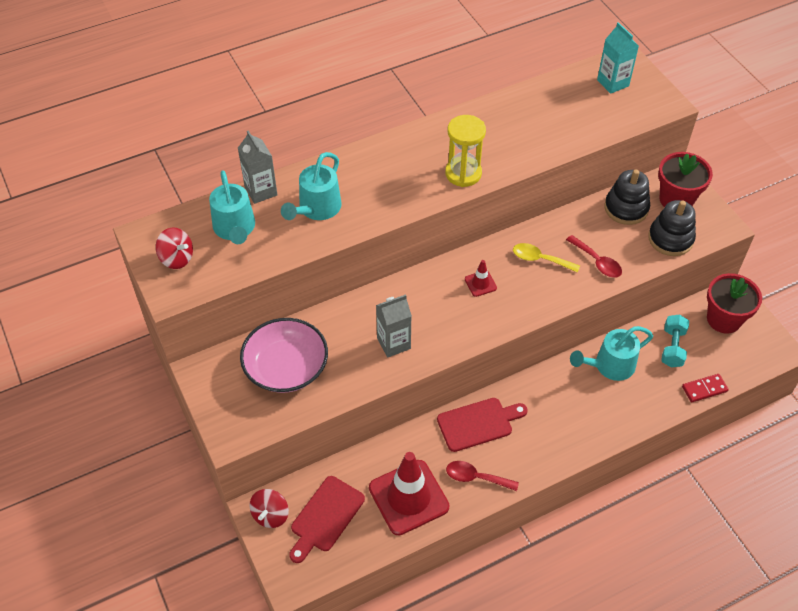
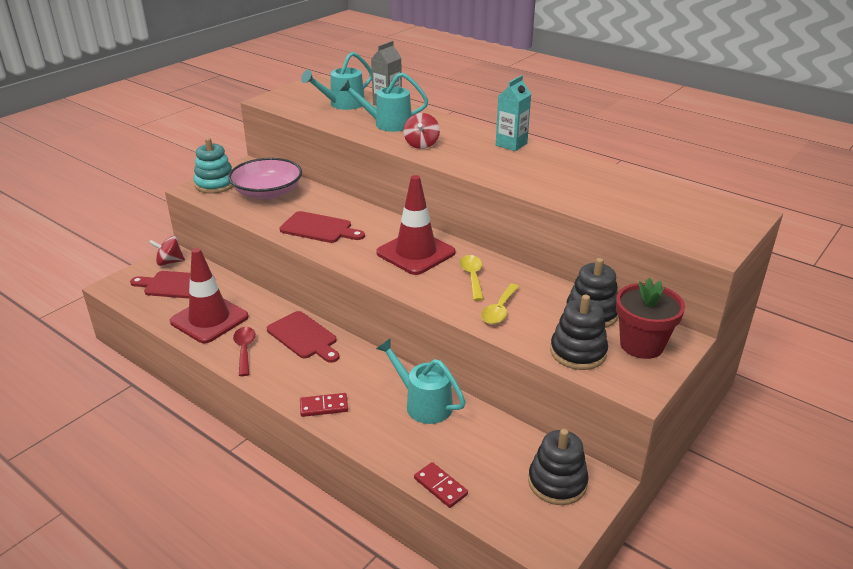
camera: 65 degrees right, 20 degrees down
(177, 258) = (300, 95): red spinning top -> red spinning top (421, 144)
(232, 412) = (215, 184): none -> turquoise stacking toy
(393, 343) = (319, 228): grey carton -> red cutting board
(463, 173) = (485, 167): yellow hourglass -> none
(480, 283) = (416, 253): red traffic cone -> red traffic cone, size x2.30
(585, 436) = (324, 407): none -> red domino
(597, 262) = (499, 310): red spoon -> yellow spoon
(613, 83) = (701, 213): turquoise carton -> turquoise carton (511, 144)
(672, 347) = (482, 446): turquoise dumbbell -> none
(723, 319) = (557, 482): red flower pot -> black stacking toy

